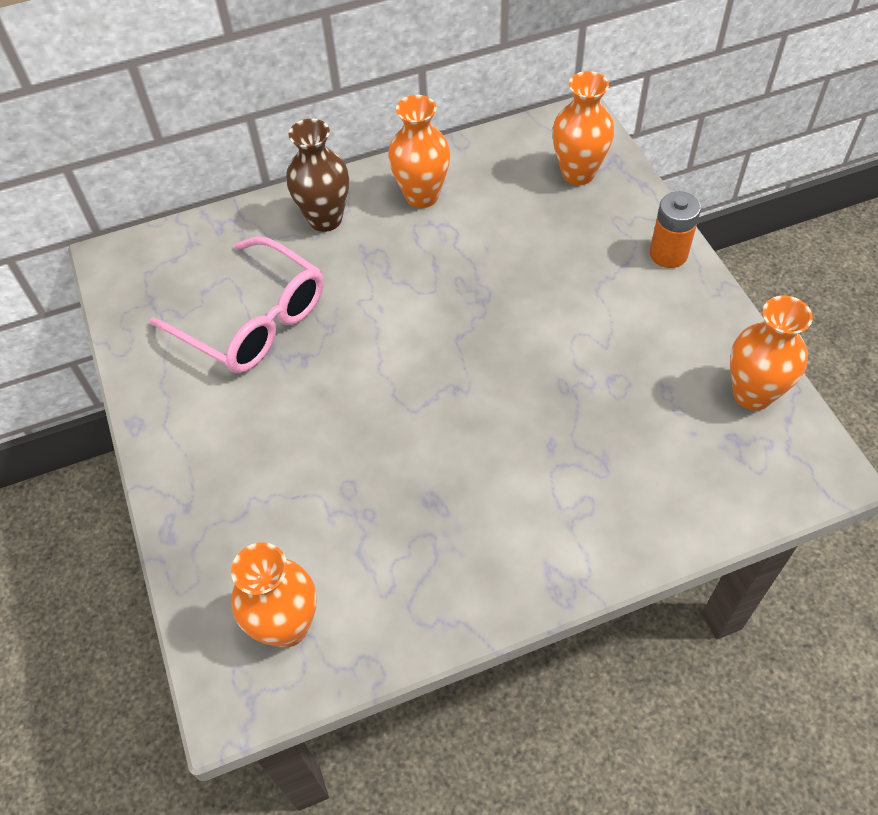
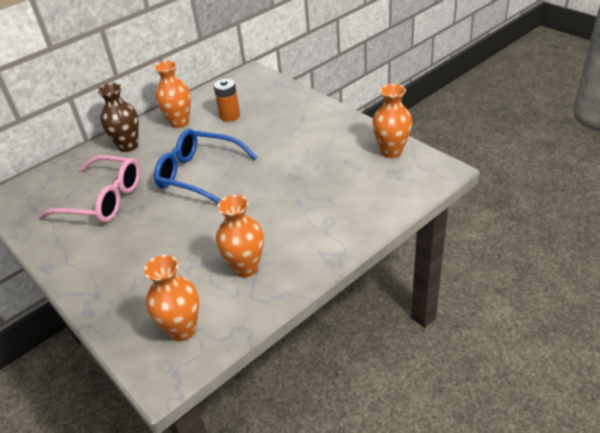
camera: 20 degrees left, 15 degrees down
(414, 323) = (199, 174): none -> blue glasses
(578, 173) = (260, 92): orange vase -> orange vase (246, 267)
(668, 254) = (322, 110): orange battery -> orange battery (230, 116)

